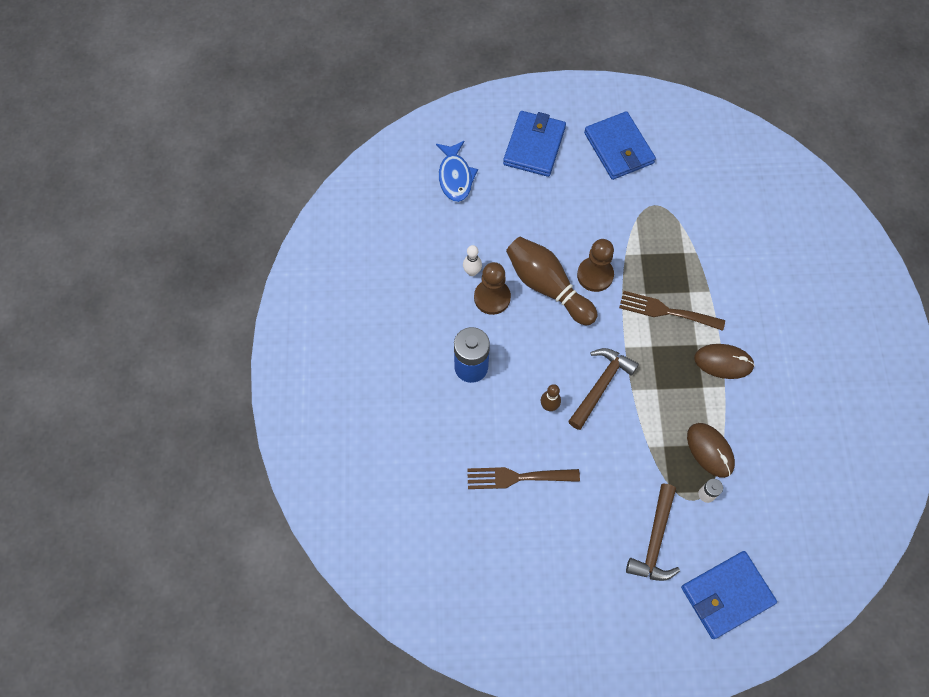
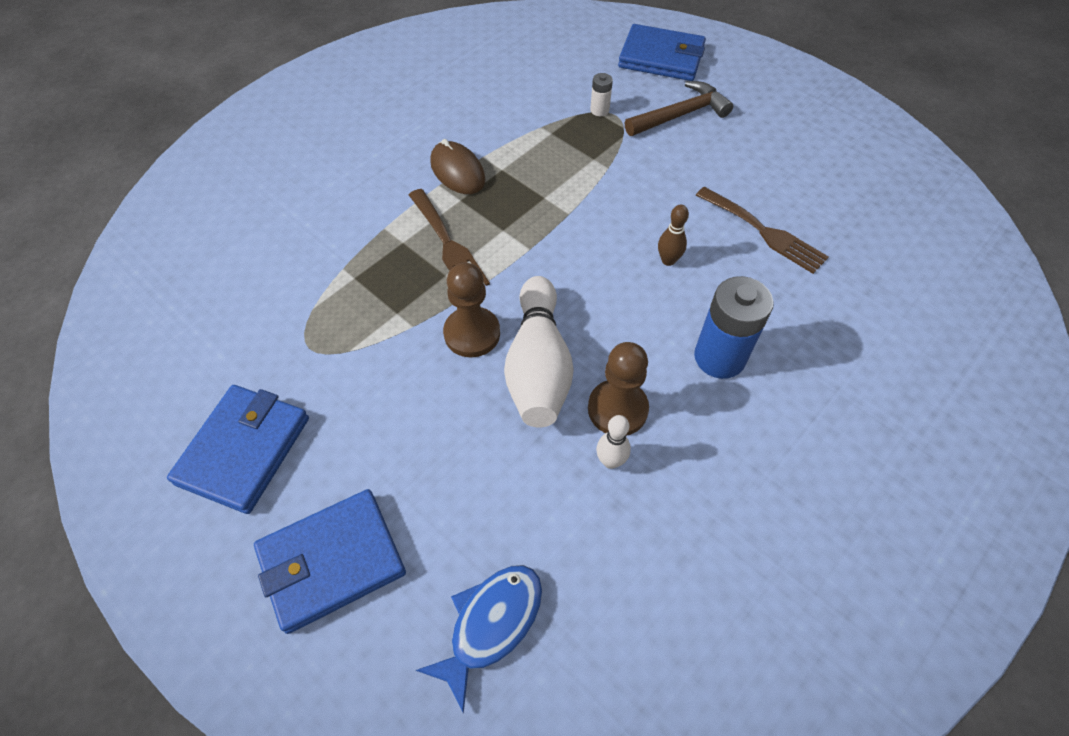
camera: 135 degrees left, 10 degrees down
(547, 286) = (538, 366): brown bowling pin -> white bowling pin
(601, 385) = (594, 238): brown hammer -> none
(710, 450) = (558, 130): brown mouse -> none

